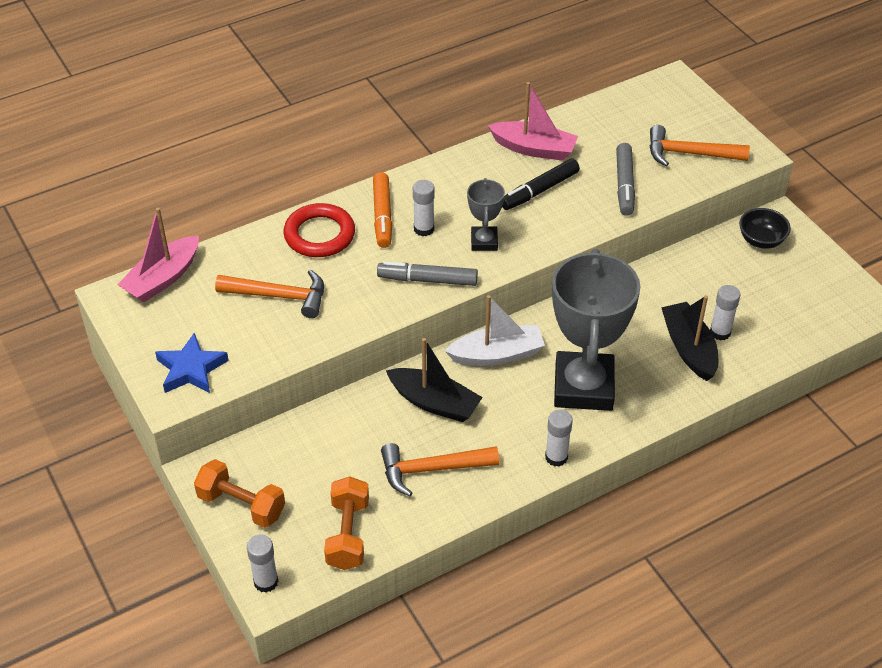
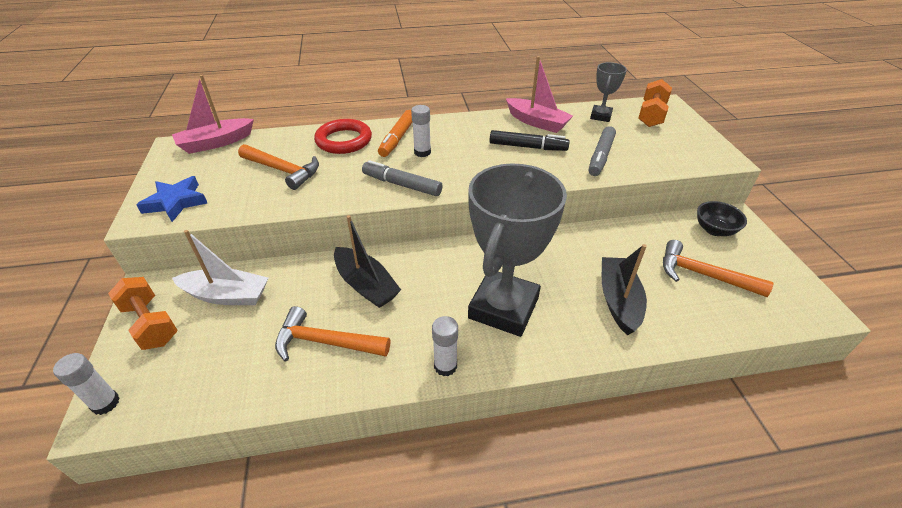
camera: 20 degrees right, 5 degrees down
(348, 534) = (210, 380): orange dumbbell -> orange dumbbell (651, 115)
(484, 241) = (464, 169): grey trophy -> grey trophy (601, 116)
(497, 354) = (441, 261): white boat -> white boat (227, 295)
(539, 190) = (527, 147): black marker -> black marker turned 150 degrees counterclockwise
(689, 154) = (665, 147): orange hammer -> orange hammer (703, 275)
(720, 332) = (654, 294): white glue stick -> none

